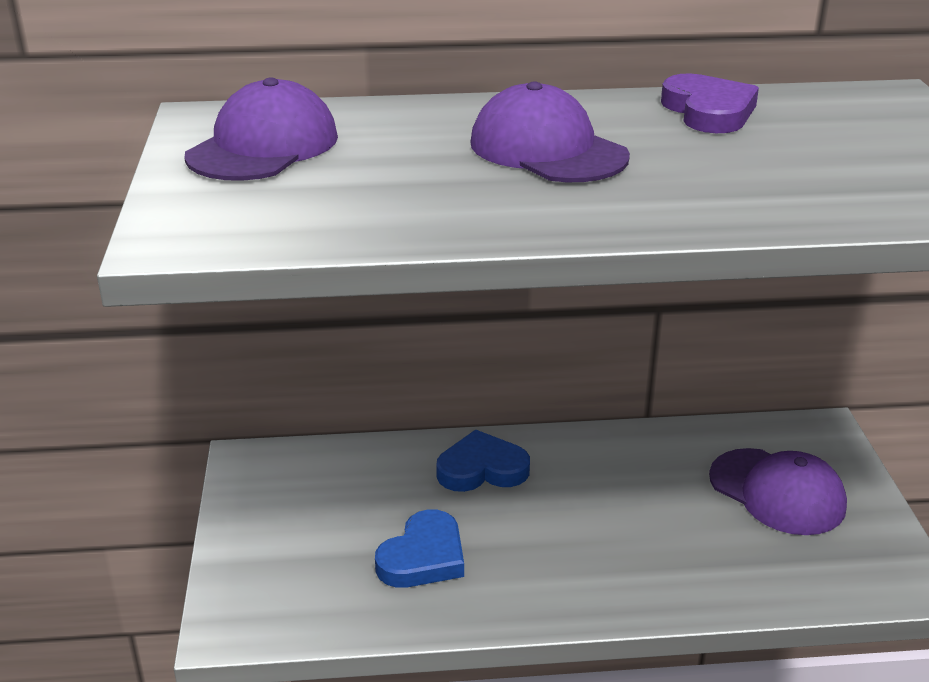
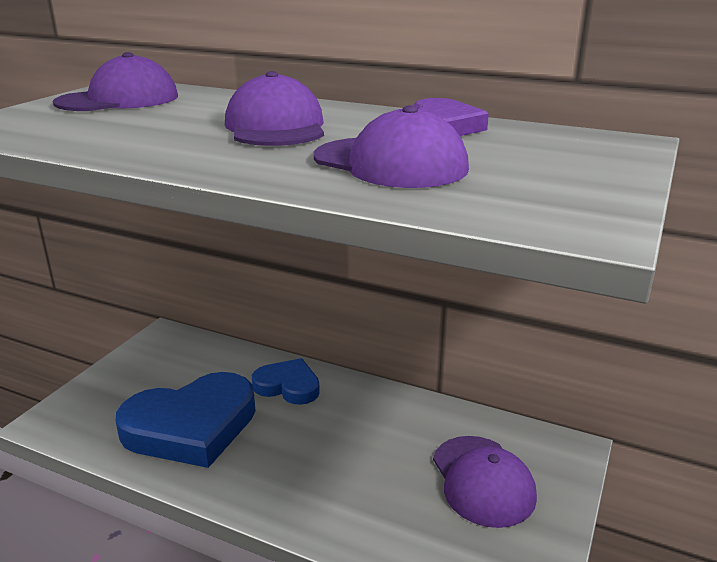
camera: 30 degrees right, 5 degrees down
(423, 557) = (191, 426): blue heart -> blue heart, size x1.79
(751, 174) = (390, 163): none -> purple cap

